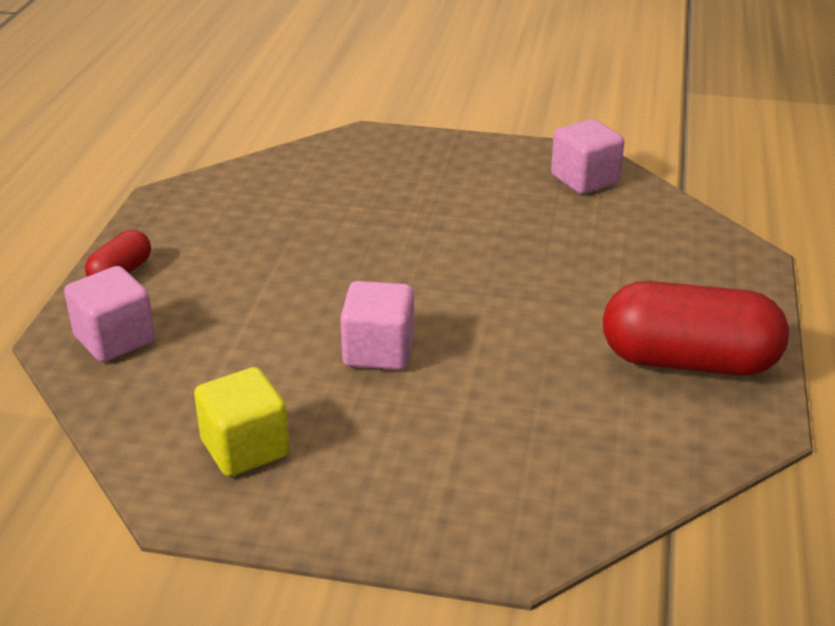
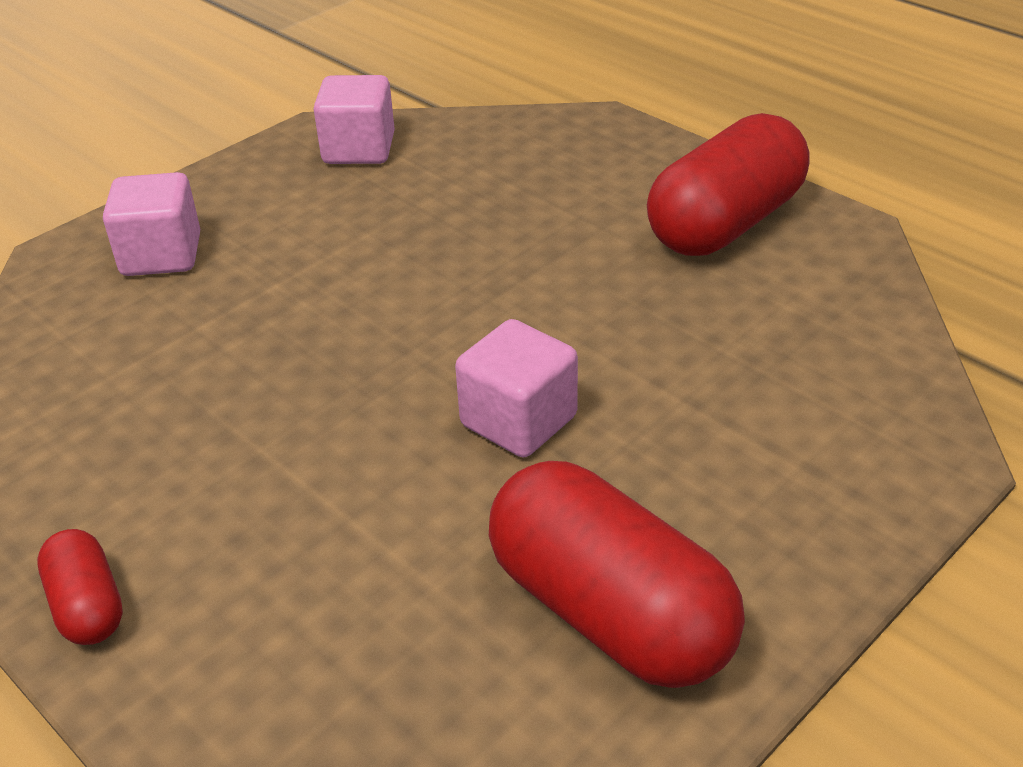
camera: 55 degrees left, 5 degrees up
(115, 339) = (247, 669): pink cube -> pink cube (161, 255)
(245, 448) = (609, 613): yellow cube -> red capsule

